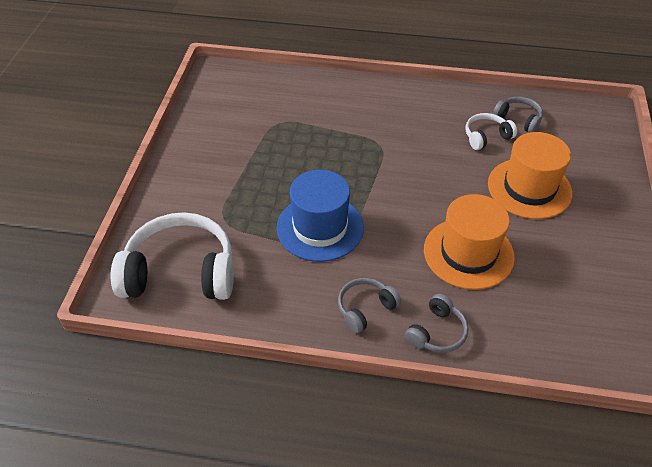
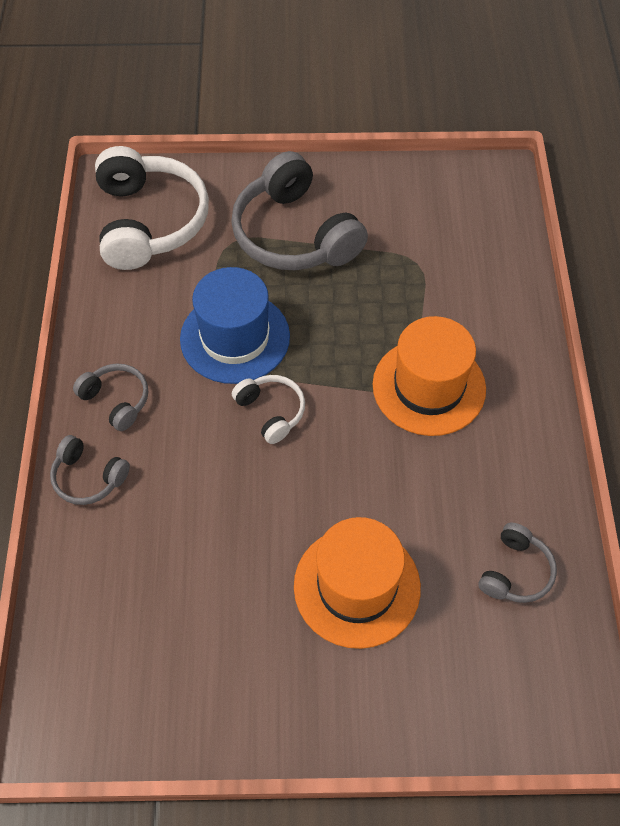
camera: 80 degrees right, 10 degrees up
(229, 182) = (294, 234): none -> grey headphones
(468, 253) = (217, 507): orange hat -> orange hat (429, 387)
(486, 137) = (459, 524): white headphones -> white headphones (271, 411)

